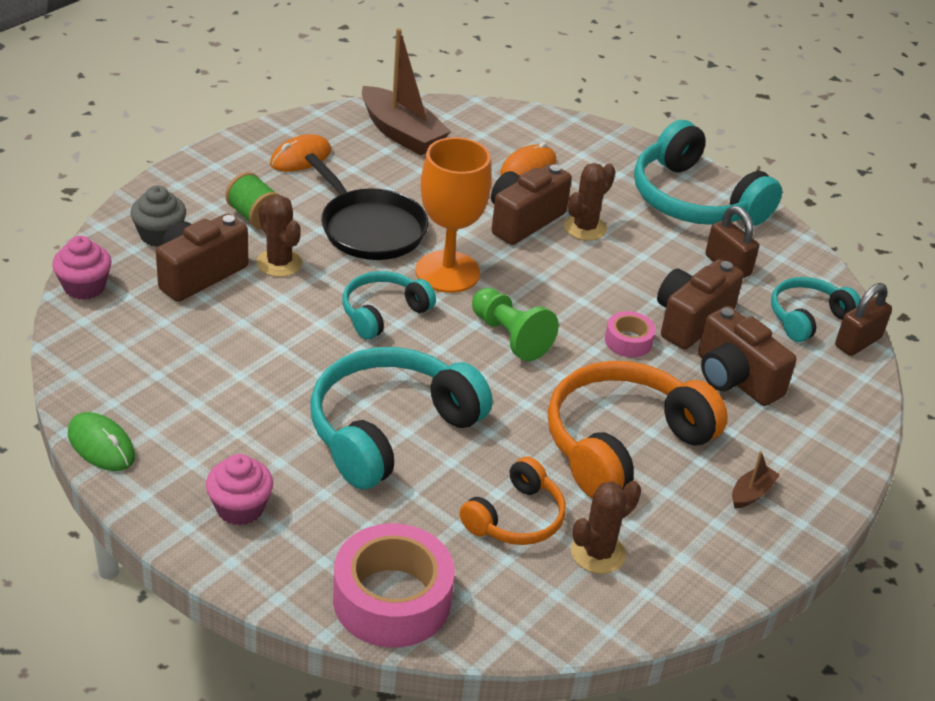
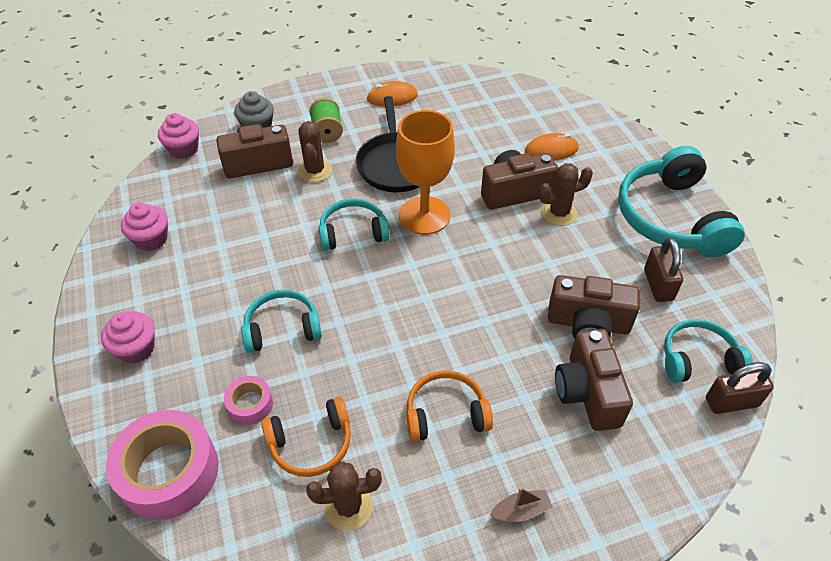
camera: 35 degrees right, 10 degrees up
(101, 445) = (97, 265): green mouse -> none
(143, 396) = (151, 239): none -> pink cupcake
(390, 430) = (282, 328): turquoise headphones -> turquoise headphones, size x0.56
(401, 133) = (476, 98): brown boat -> none
(510, 336) = (429, 284): green pawn -> none
(623, 443) = (446, 414): orange headphones -> orange headphones, size x0.56
(628, 341) = (520, 323): pink tape -> pink tape (250, 404)
(691, 320) = (588, 324): brown camera -> brown camera turned 150 degrees counterclockwise

